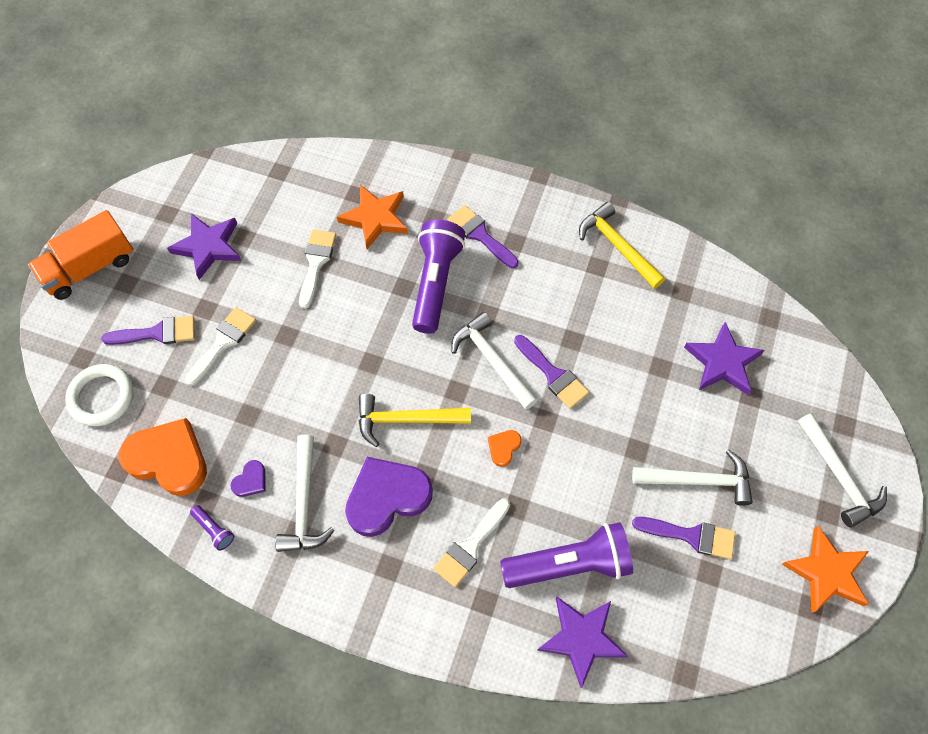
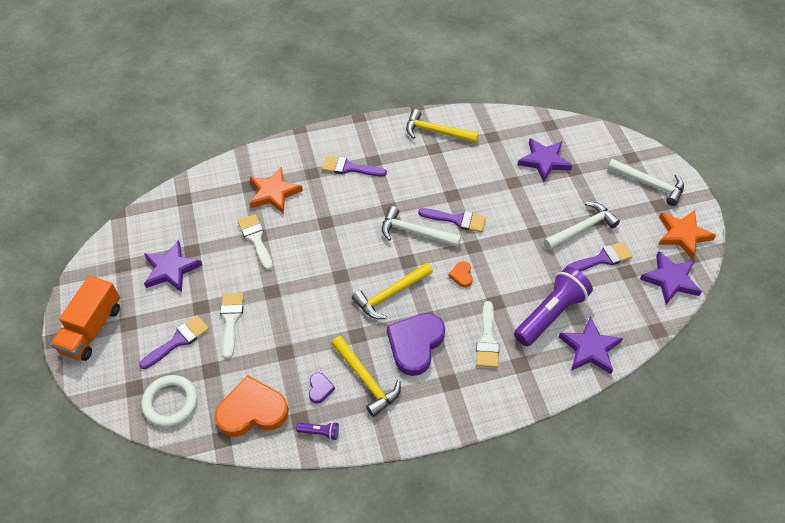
camera: 35 degrees left, 10 degrees down
(304, 503) = (366, 379): white hammer -> yellow hammer
(435, 282) = (344, 208): purple flashlight -> none
(758, 621) = (670, 280): none -> purple star

